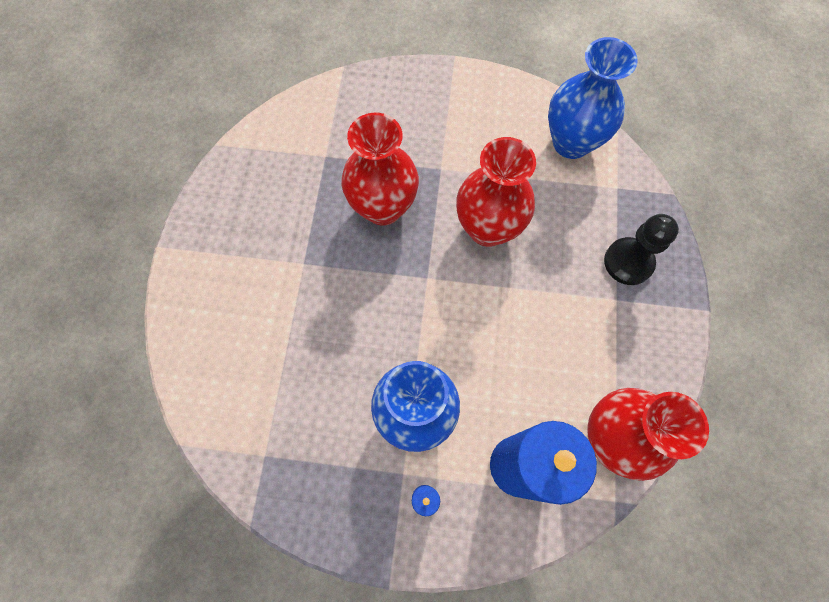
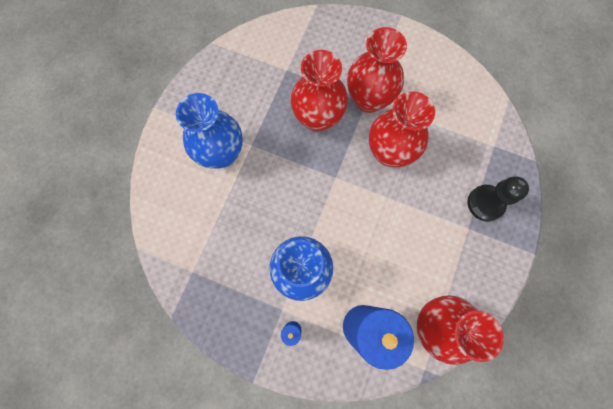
camera: 15 degrees right, 5 degrees up
(442, 168) = (368, 99): none -> red vase
(571, 142) = (469, 103): blue vase -> blue vase (222, 153)

